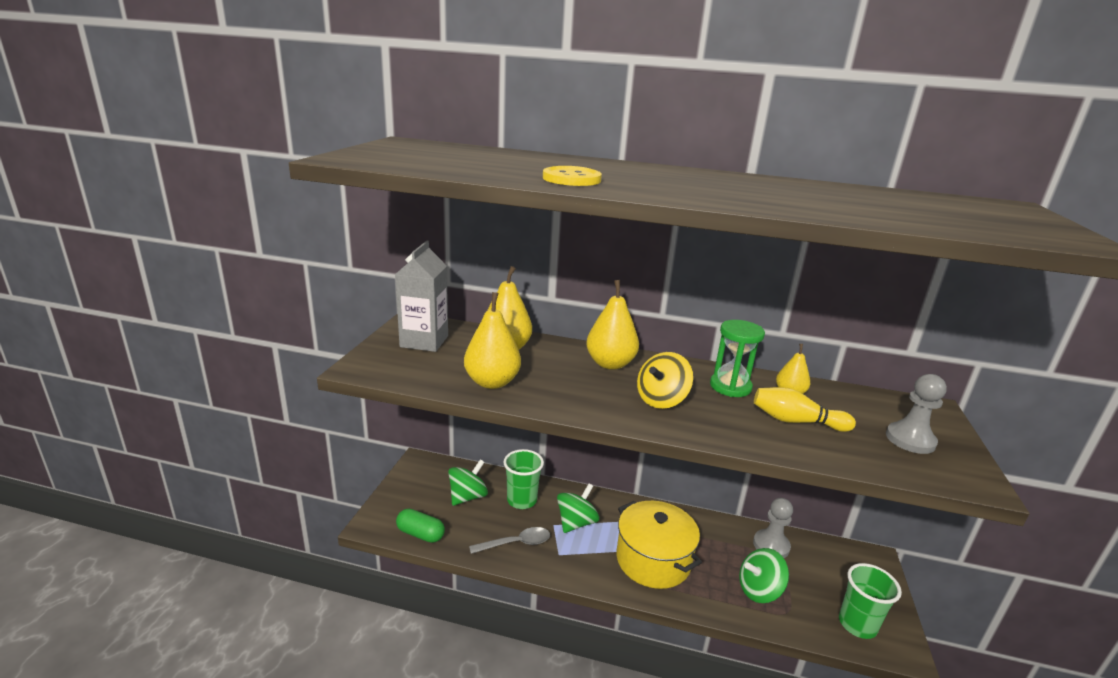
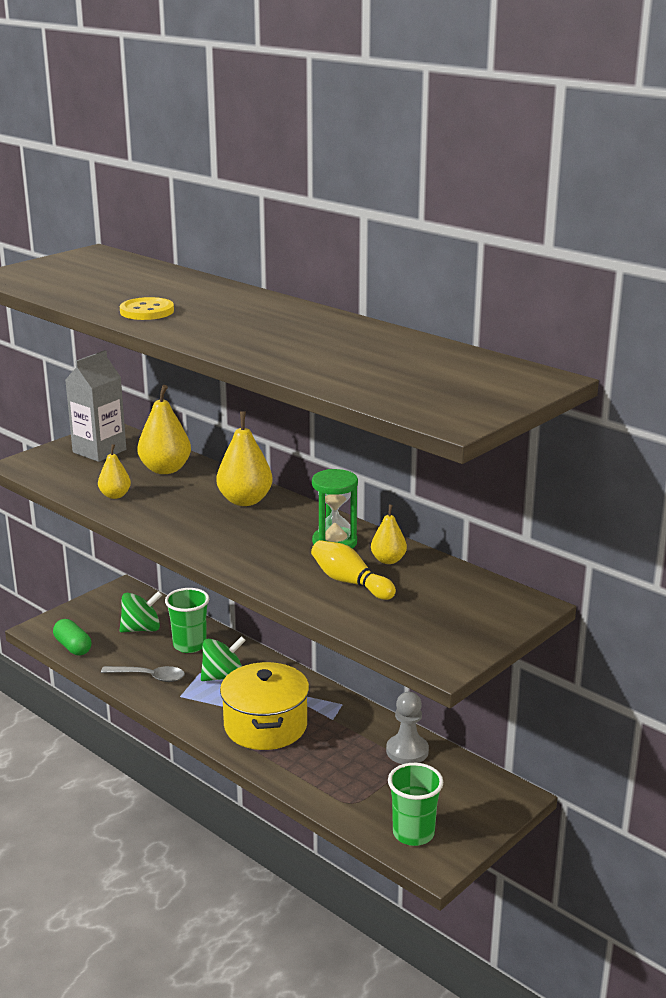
camera: 30 degrees right, 0 degrees up
(492, 382) = (115, 495): yellow pear -> yellow pear, size x0.59
(661, 400) = (246, 539): yellow spinning top -> none
(759, 590) = (344, 779): green spinning top -> none
(910, 440) = (442, 621): grey pawn -> none

